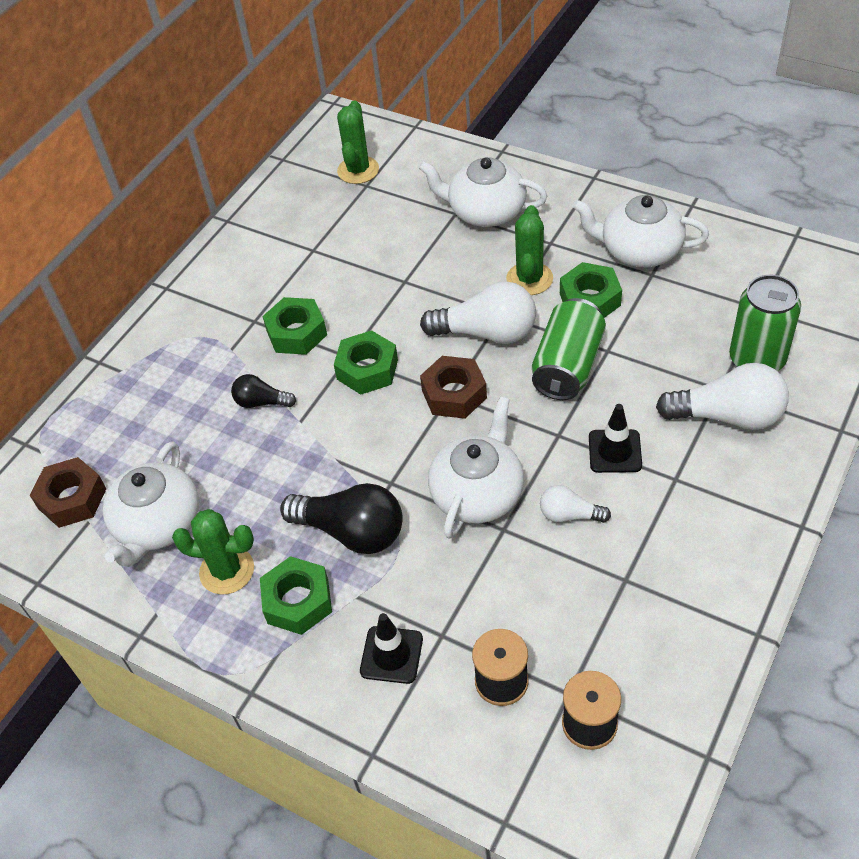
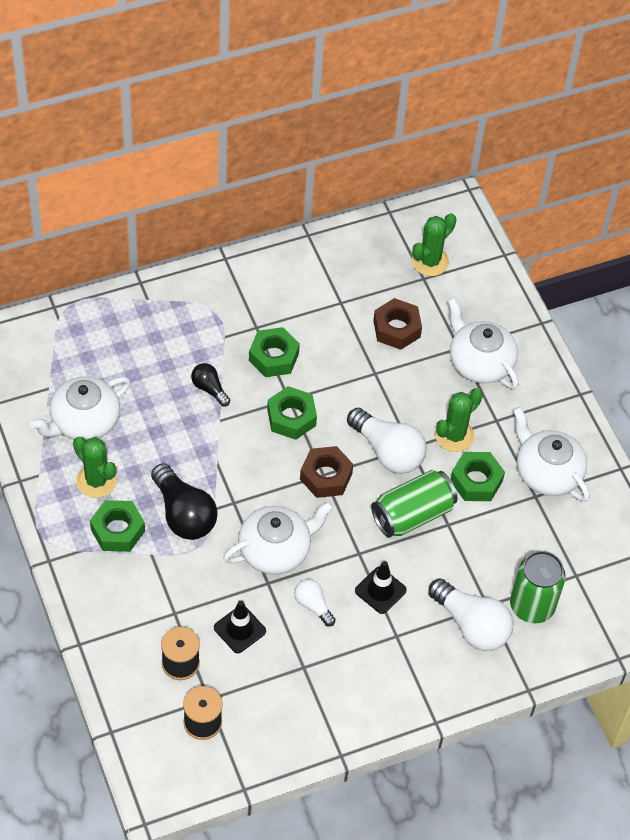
camera: 30 degrees right, 5 degrees up
(72, 498) = (51, 366): brown nut -> brown nut (396, 328)
(391, 655) = (138, 601): black traffic cone -> black traffic cone (239, 629)

